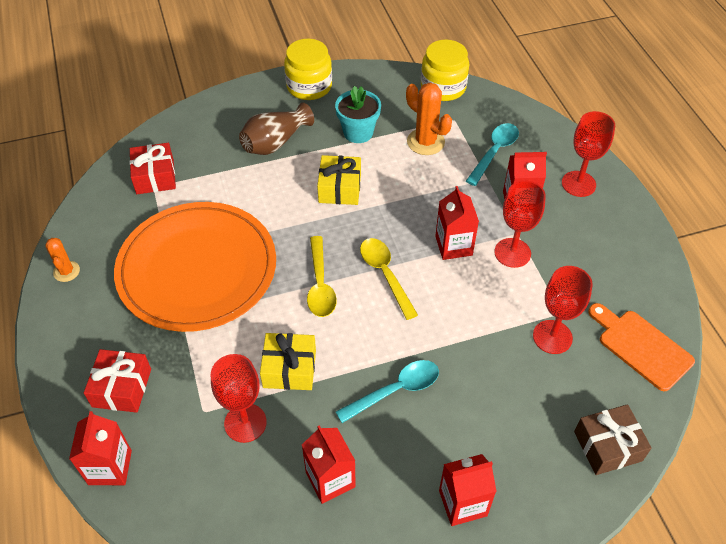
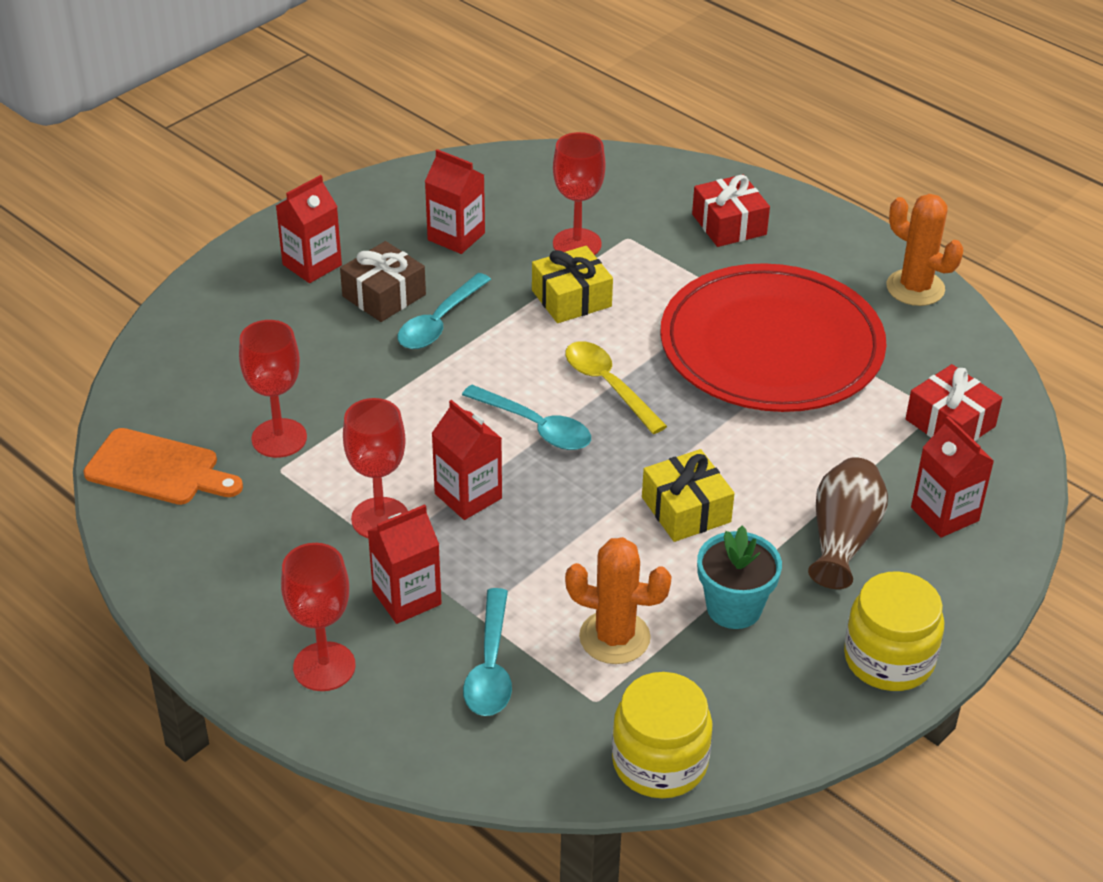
camera: 150 degrees right, 10 degrees down
(66, 271) = (915, 288): orange cactus -> orange cactus, size x1.65
(110, 467) = (672, 174): red carton -> red carton (944, 514)
(197, 269) = (771, 345): orange plate -> red plate
(385, 275) = (535, 426): yellow spoon -> turquoise spoon
(608, 446) = (173, 359): brown gift -> brown gift (384, 295)

